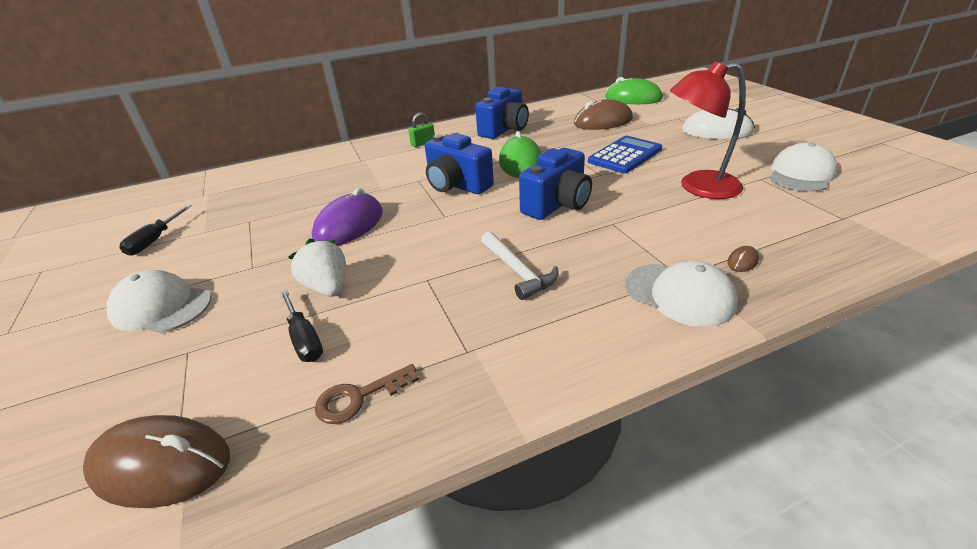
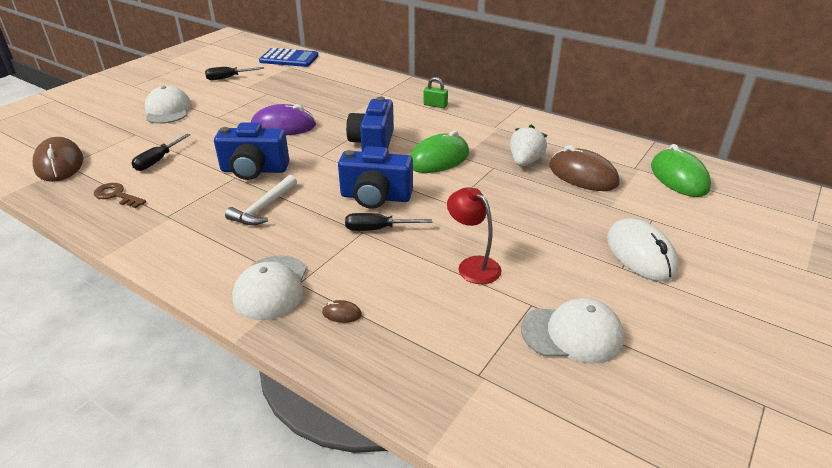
camera: 55 degrees right, 0 degrees up
(327, 288) = (208, 148): white strawberry -> white strawberry (525, 162)
(504, 130) = (502, 130): blue camera -> blue camera (254, 170)
(613, 215) = (378, 229): none -> black screwdriver
(625, 155) = (508, 208): blue calculator -> blue calculator (289, 59)
(698, 187) = (472, 265): red lamp -> red lamp, size x0.66

